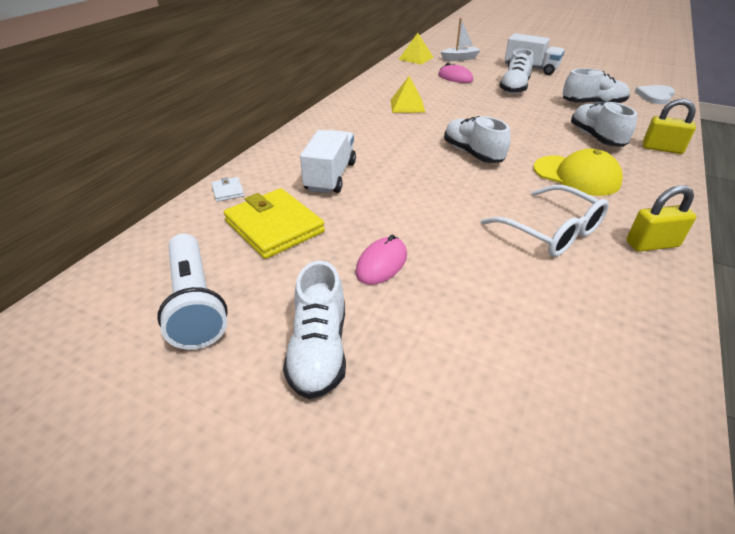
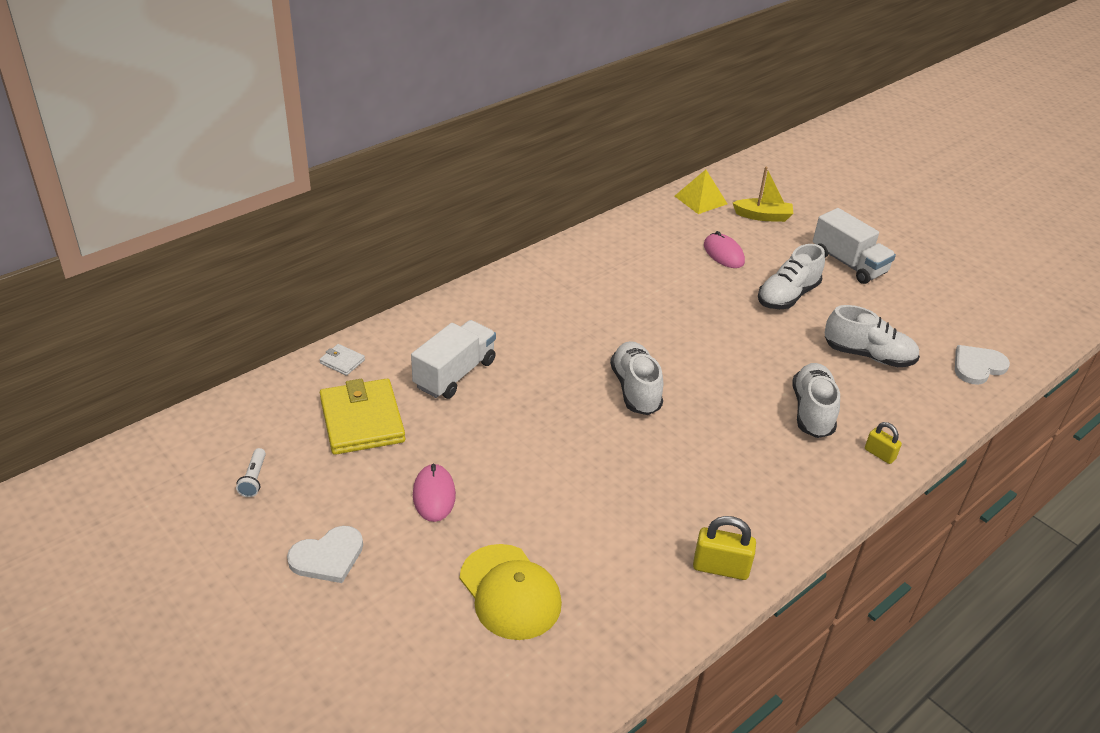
camera: 20 degrees right, 0 degrees up
(195, 303) = (254, 479): white flashlight -> white flashlight, size x0.43
(228, 191) = (342, 361): white wallet -> white wallet turned 60 degrees counterclockwise
(319, 350) = (328, 557): white shoe -> white heart
(381, 263) = (434, 495): pink mouse -> pink mouse turned 60 degrees counterclockwise
(407, 106) = (619, 289): yellow pyramid -> none
(460, 58) = (763, 216): white boat -> yellow boat
(551, 232) = (629, 518): white glasses -> none
(576, 176) = (728, 458): yellow cap -> yellow cap (510, 592)
(662, 149) = (879, 454): yellow padlock -> yellow padlock, size x0.63

